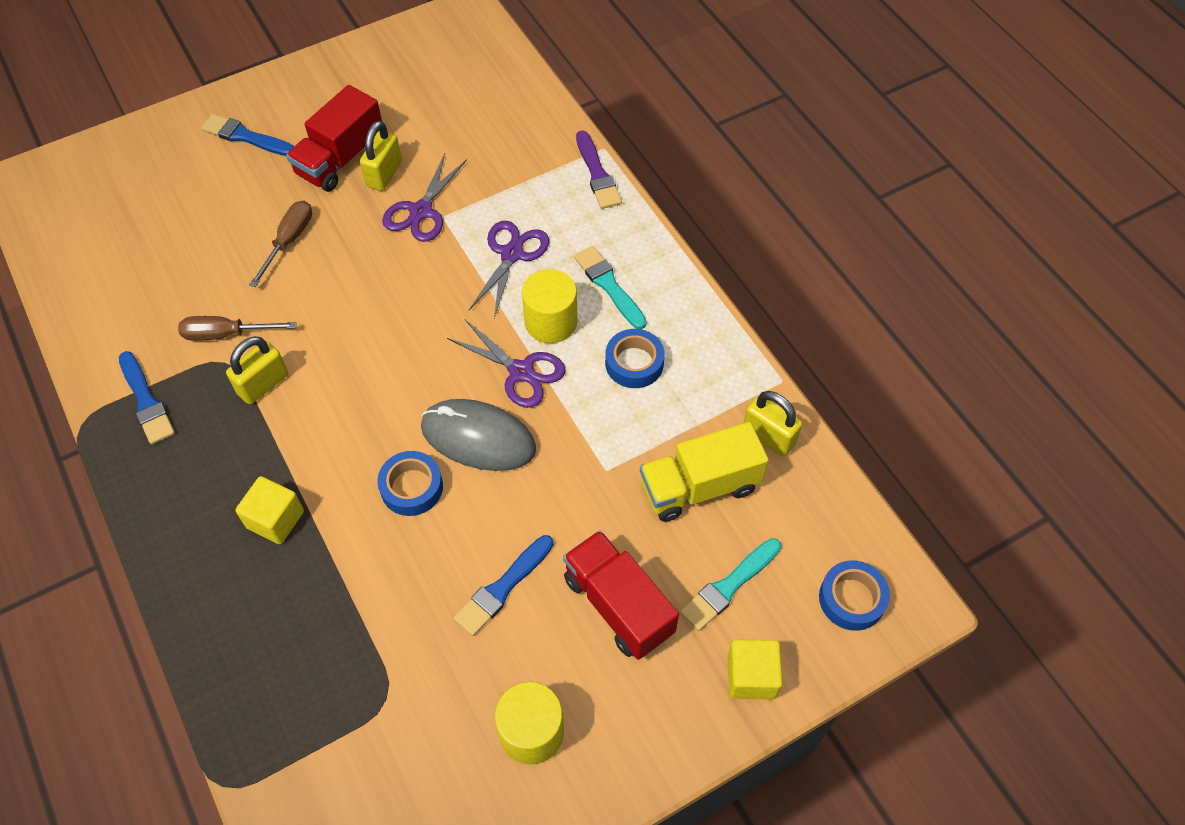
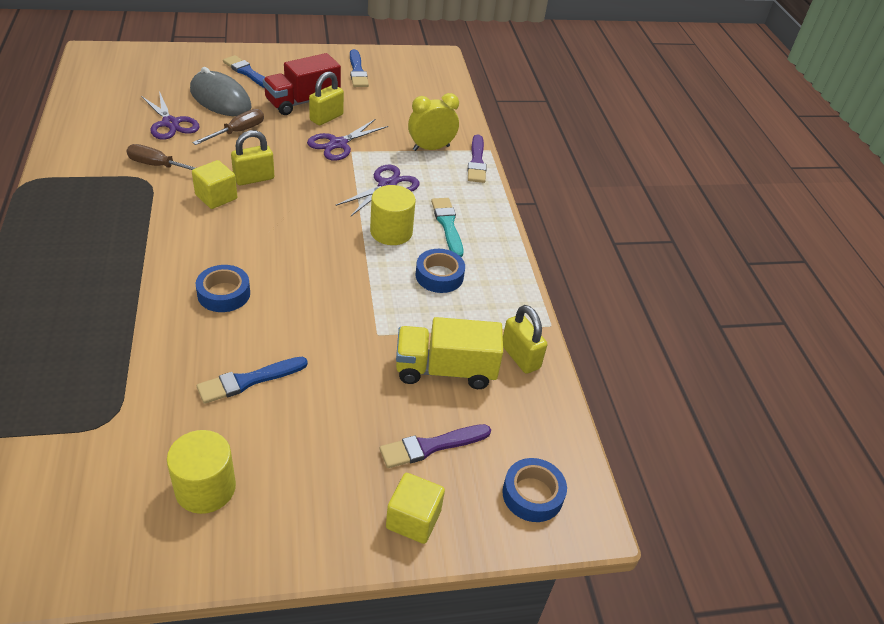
camera: 15 degrees right, 15 degrees down
(146, 401) = (78, 184): blue brush -> blue brush (357, 71)
(263, 384) = (163, 200): yellow padlock -> yellow padlock (254, 178)
(275, 519) = (113, 279): yellow cube -> yellow cube (216, 197)
(478, 438) = (293, 281): grey mouse -> grey mouse (220, 99)
(521, 372) = (350, 253): purple scissors -> purple scissors (170, 123)
(534, 173) = (431, 148): none -> yellow clock
(618, 605) = (332, 426): red truck -> none
(729, 586) = (431, 446): turquoise brush -> purple brush

